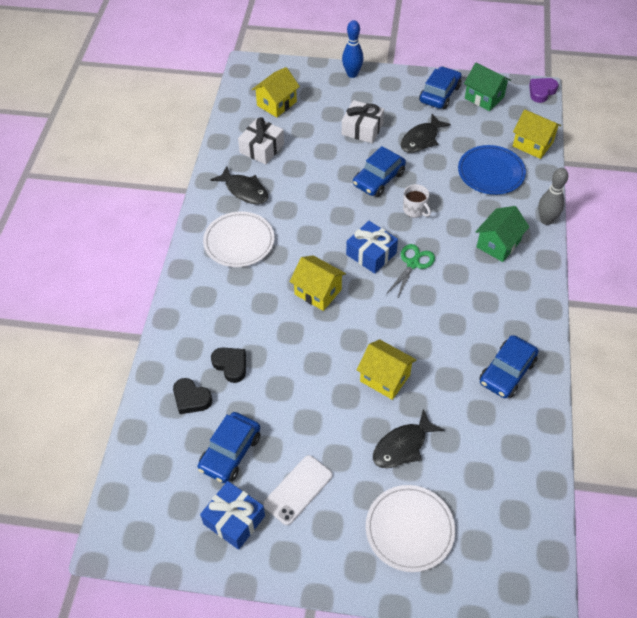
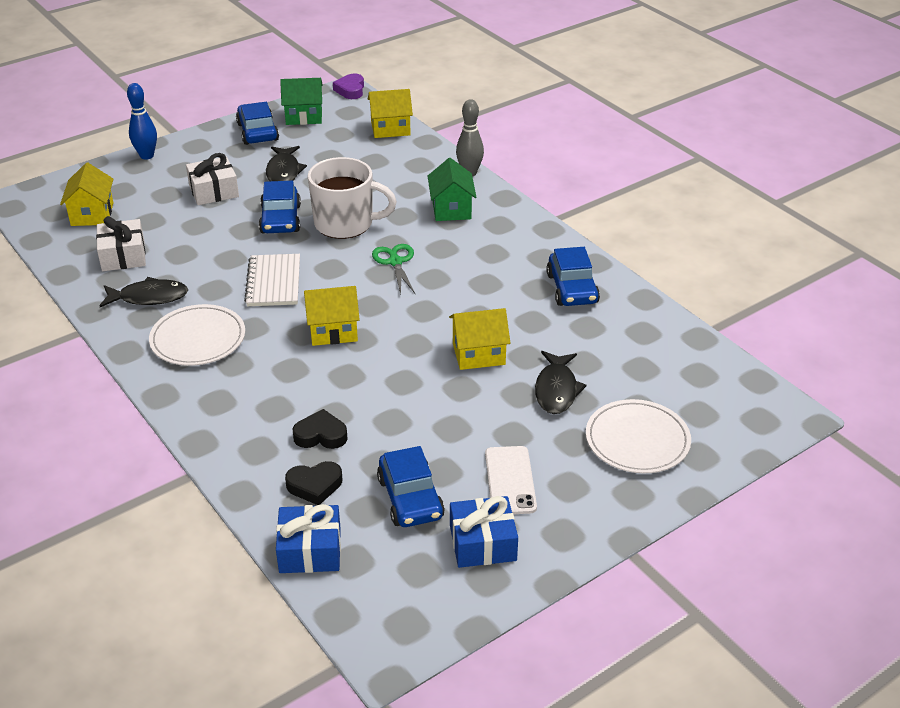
camera: 45 degrees left, 15 degrees down
(323, 228) = (273, 282): none -> white notebook
(371, 254) = (347, 276): blue gift -> blue gift (310, 550)
(415, 210) = (345, 224): white mug -> white mug, size x2.07
(491, 172) = (379, 164): blue plate -> none

